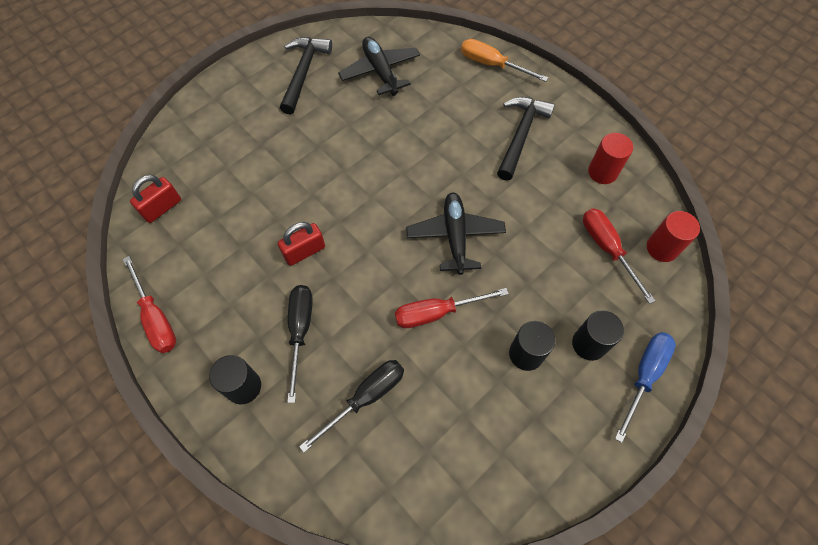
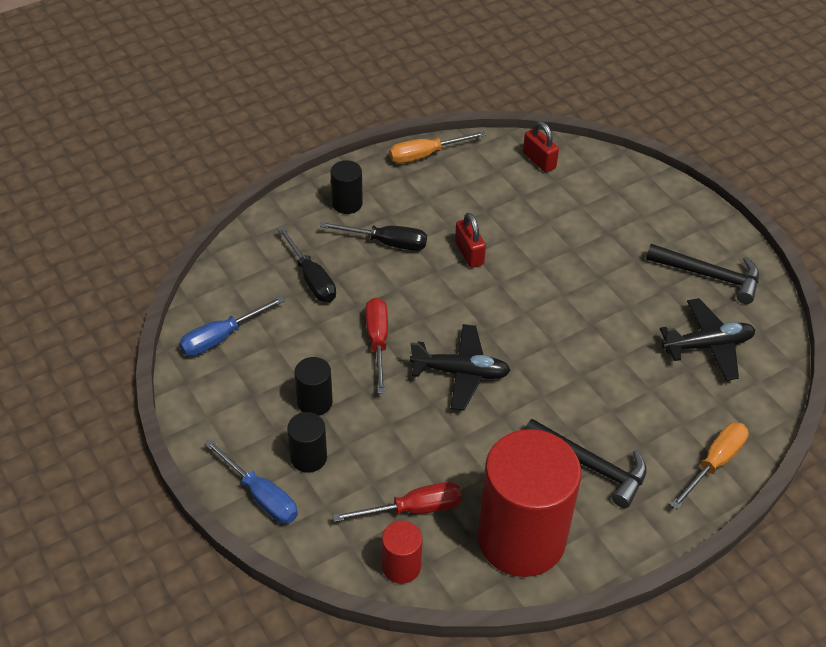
camera: 100 degrees right, 15 degrees down
(156, 318) = (425, 155): red screwdriver -> orange screwdriver
(471, 474) = (221, 337): none -> blue screwdriver
(602, 172) = (521, 538): red cylinder -> red cylinder, size x2.30

